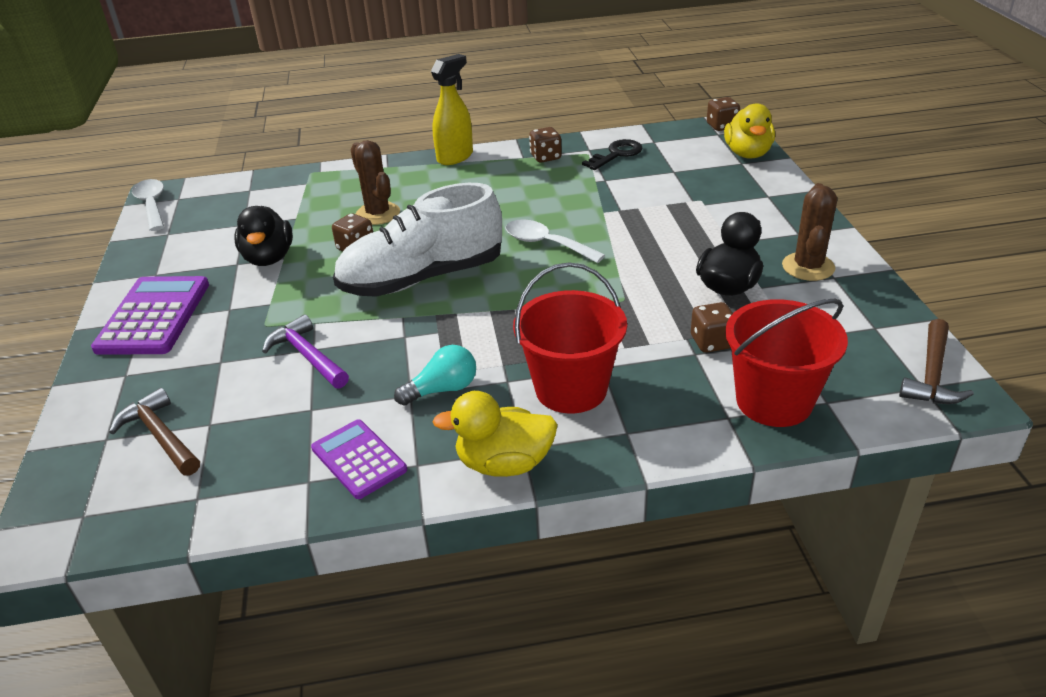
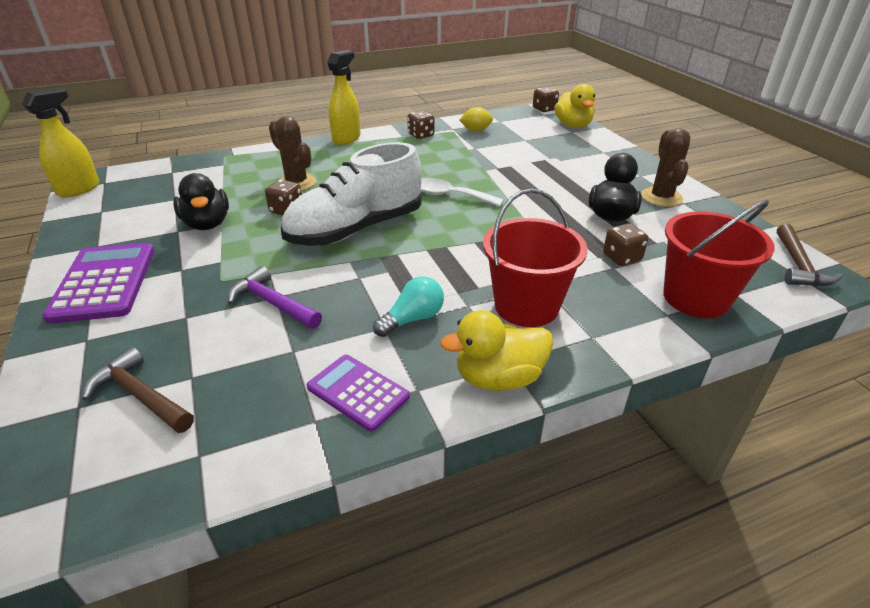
camera: 15 degrees left, 0 degrees up
(152, 205) = (79, 189): white spoon -> yellow spray bottle
(617, 154) = (476, 131): black key -> yellow lemon

